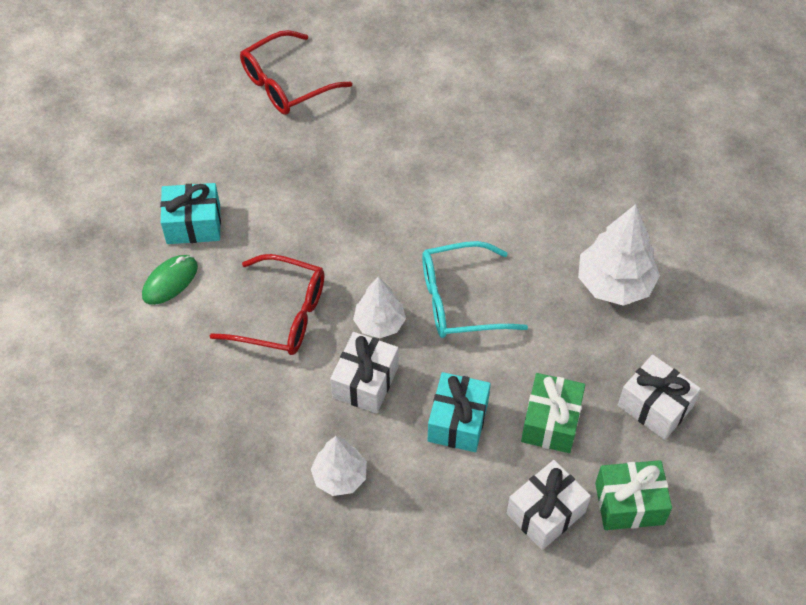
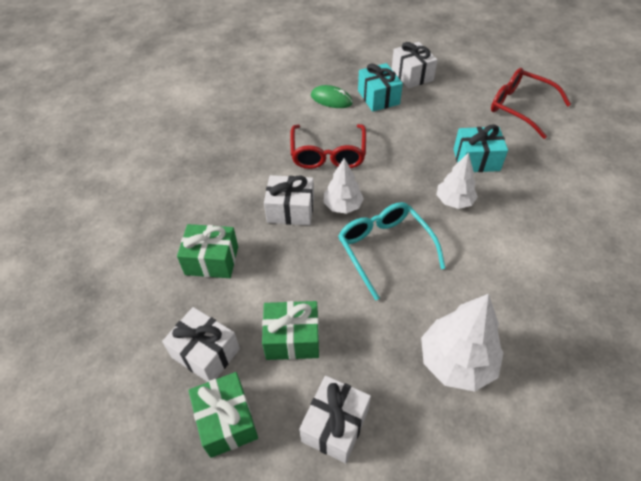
camera: 75 degrees right, 5 degrees down
(164, 170) = (412, 75): none -> white gift
(340, 476) = (211, 215): white tree -> white tree (454, 201)
(416, 487) = (212, 260): none -> green gift
(458, 421) = (274, 273): turquoise gift -> turquoise gift (476, 160)

